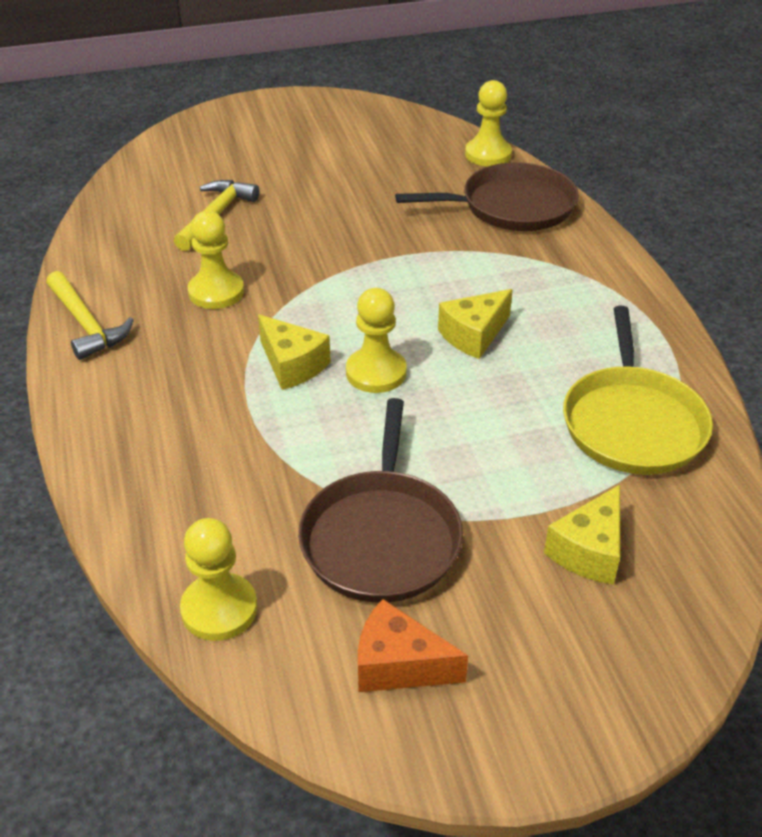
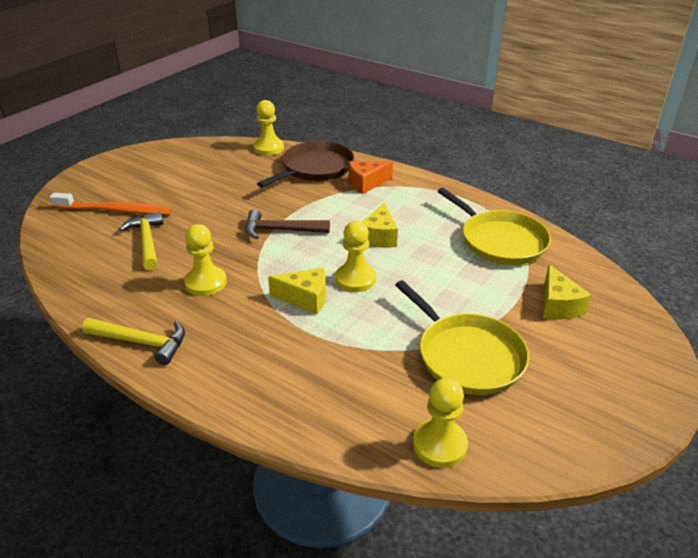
camera: 40 degrees left, 5 degrees down
(227, 164) = (115, 210): none -> orange toothbrush
(368, 269) = (281, 230): none -> brown hammer
(381, 537) = (467, 356): brown pan -> yellow pan
(398, 665) = (555, 409): orange cheese -> orange cheese (366, 183)

